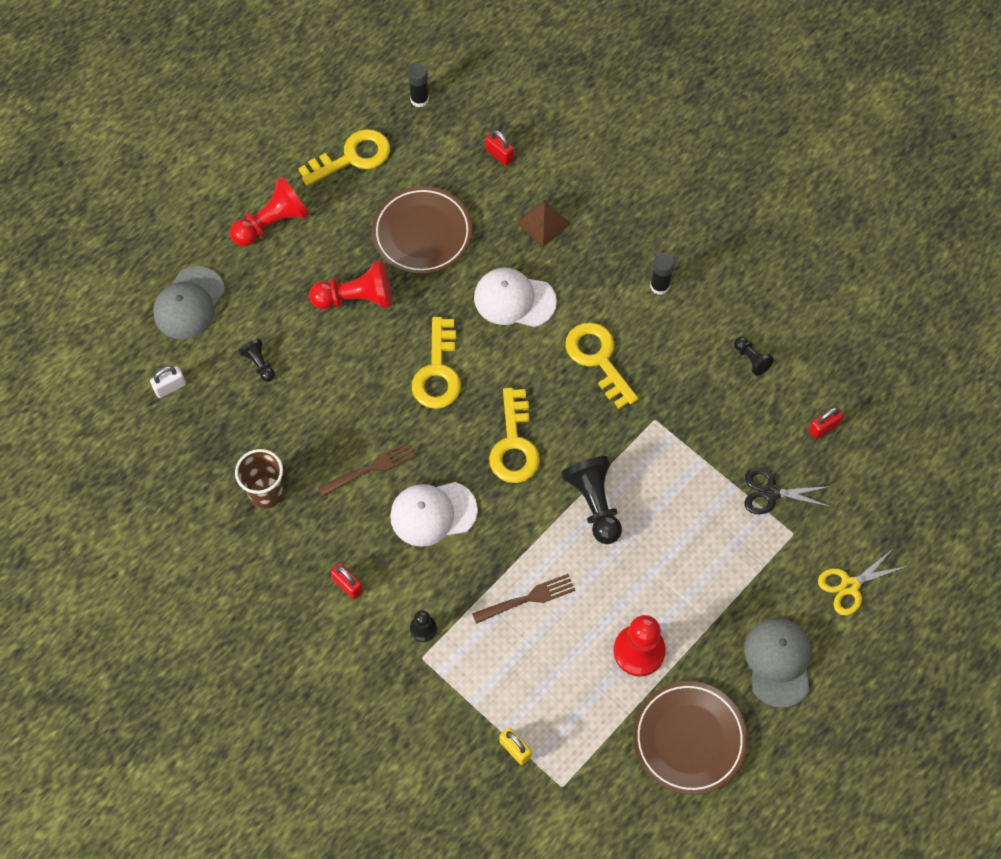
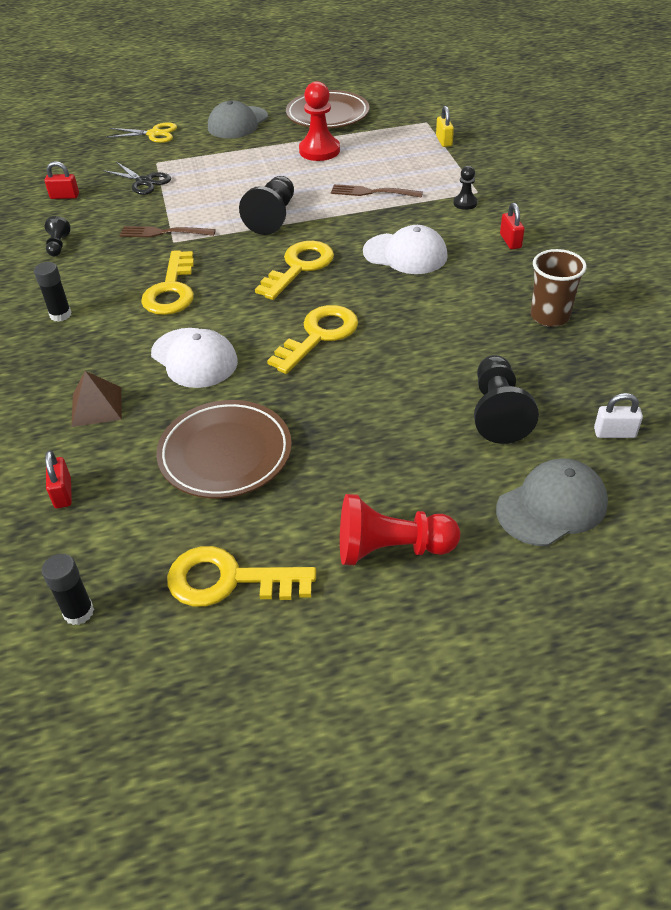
camera: 145 degrees left, 20 degrees down
(259, 364) = (497, 412): black pawn -> black pawn, size x1.90
(356, 298) = (349, 426): red pawn -> none
(371, 468) = (437, 297): brown fork -> brown fork (163, 232)

